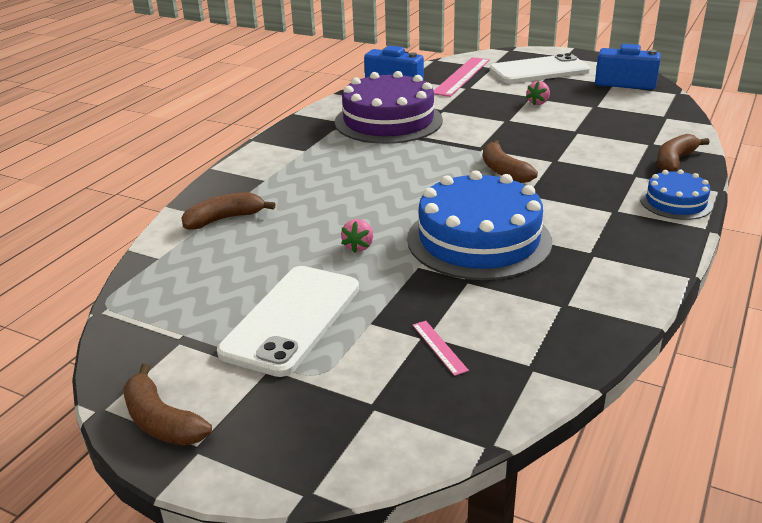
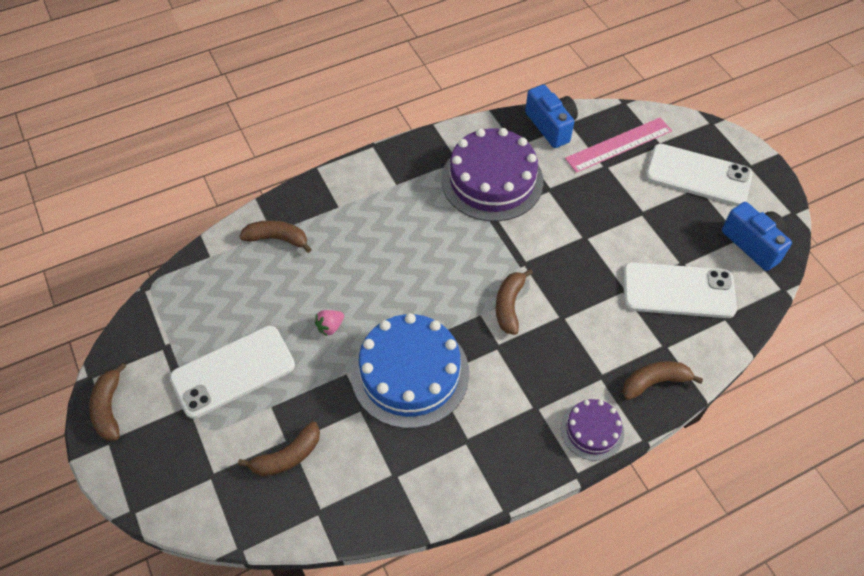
camera: 35 degrees right, 25 degrees up
(439, 347) = (287, 456): pink ruler -> brown banana
(538, 103) = (639, 227): pink strawberry -> none
(614, 118) = (678, 291): none -> white phone
(676, 202) = (592, 430): blue cake -> purple cake

